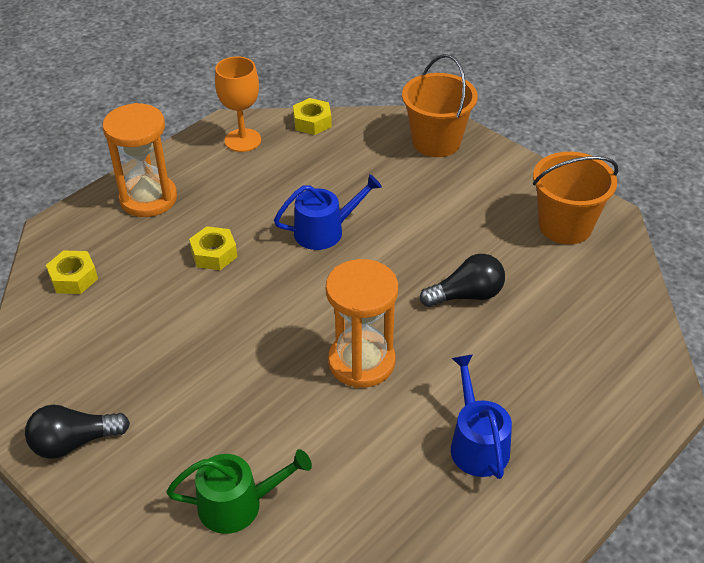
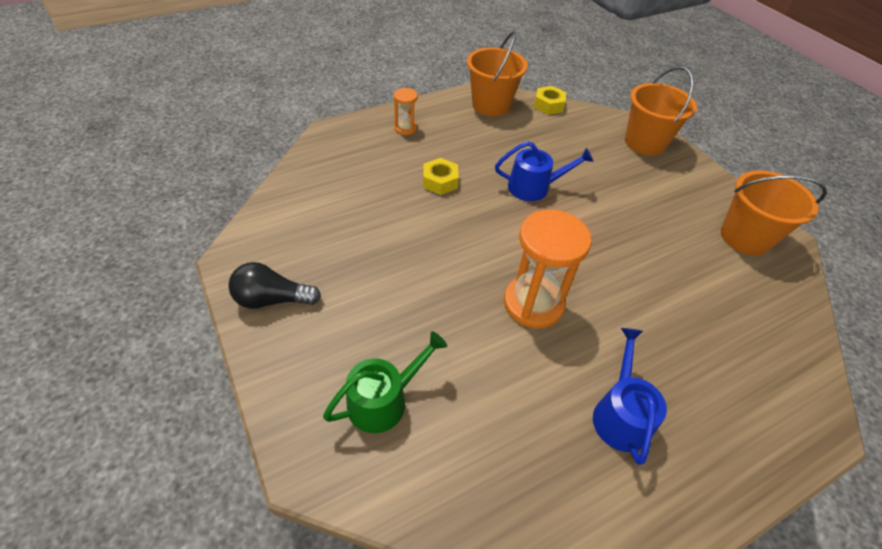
camera: 15 degrees right, 5 degrees up
(73, 278) = (327, 170): yellow nut -> none
(148, 198) = (405, 128): orange hourglass -> orange hourglass, size x0.50
(238, 504) = (383, 400): green watering can -> green watering can turned 45 degrees counterclockwise
(243, 140) = (491, 105): orange goblet -> orange bucket
(466, 295) = (642, 272): black light bulb -> none

